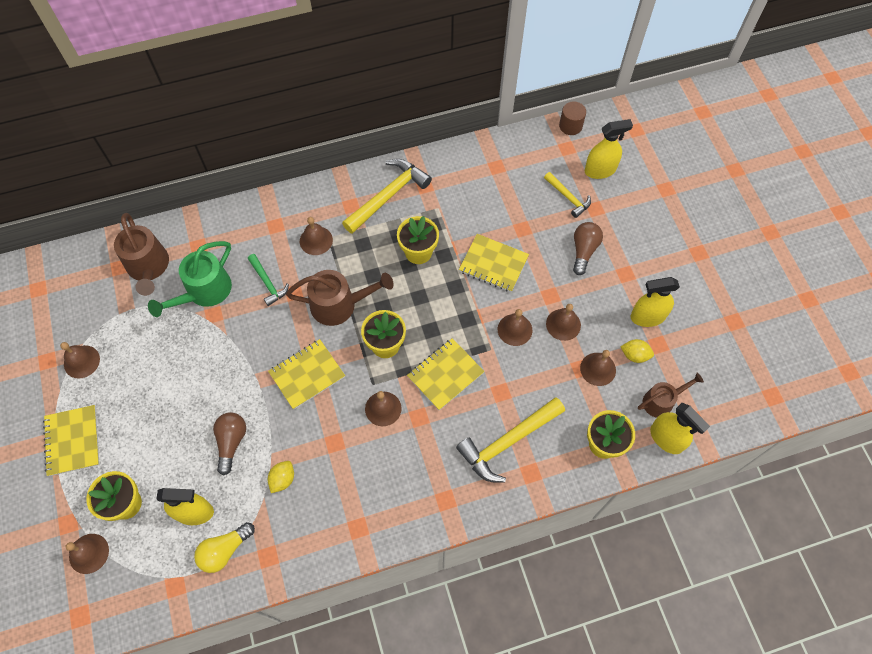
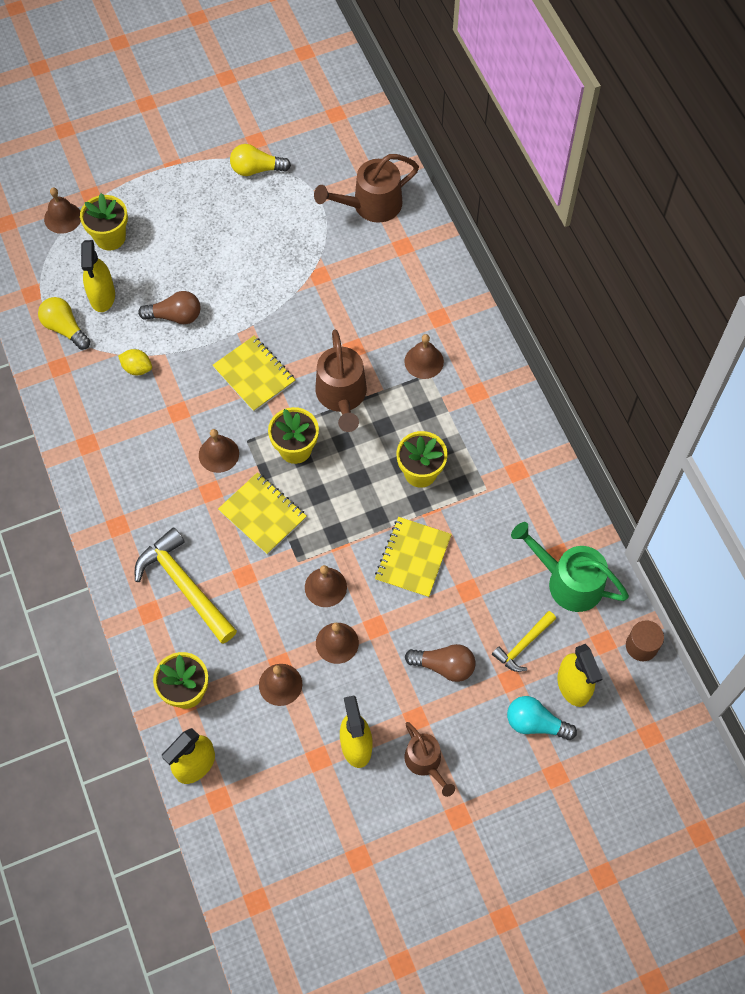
camera: 85 degrees right, 0 degrees up
(73, 441) = (172, 181): yellow notebook -> none
(81, 361) = (256, 169): brown bell -> yellow light bulb
(204, 292) = (346, 262): green watering can -> green watering can (568, 581)
(268, 283) = (363, 321): green hammer -> none
(388, 195) = (496, 432): yellow hammer -> none
(628, 196) = (535, 723): none -> turquoise light bulb
(634, 355) = (301, 728): yellow lemon -> none
(661, 401) = (242, 760): brown watering can -> brown watering can (425, 762)

